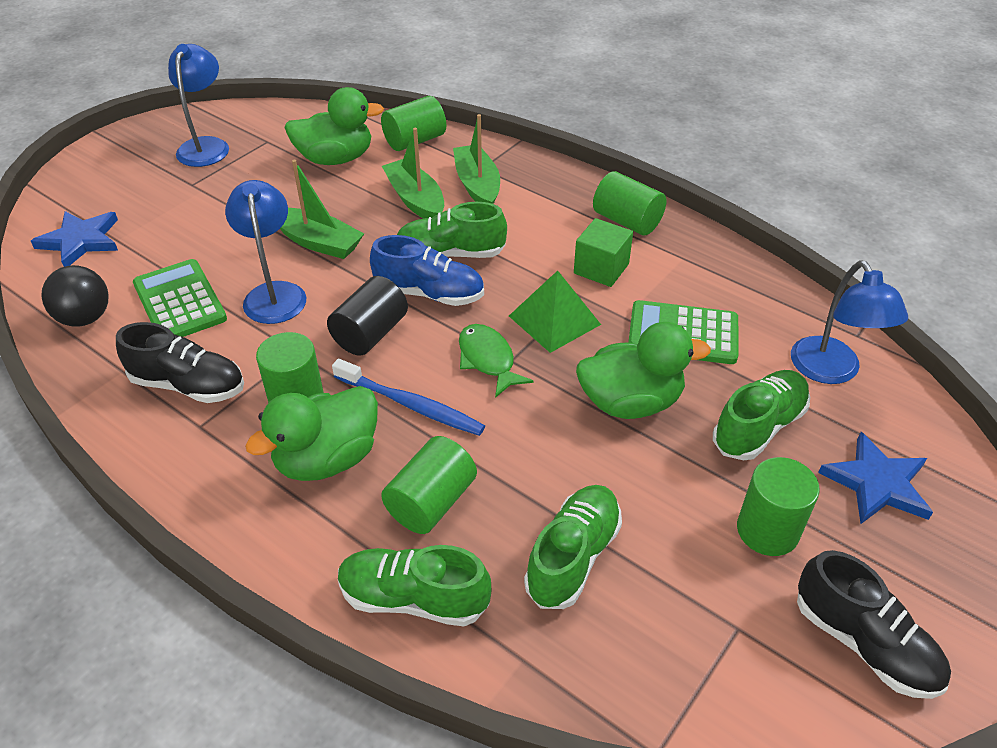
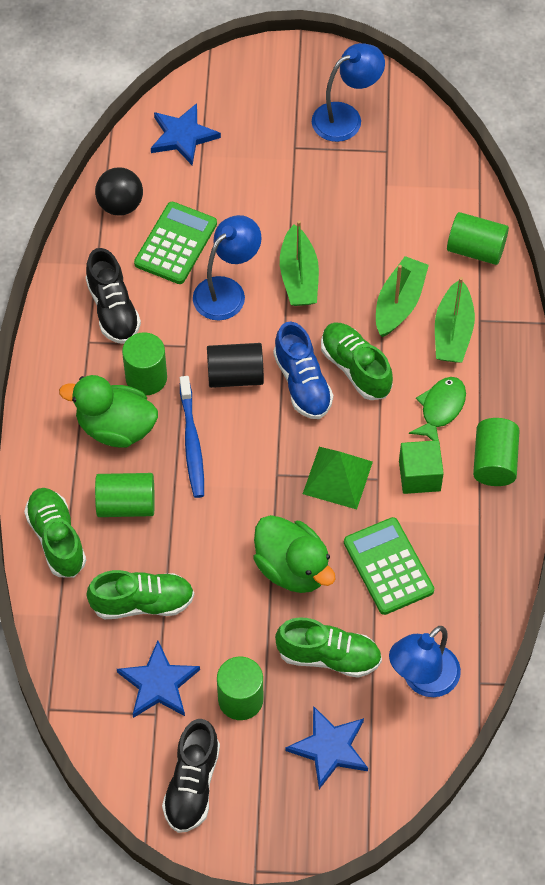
camera: 55 degrees right, 15 degrees up
(335, 159) = (404, 214): green duck -> none
(477, 185) = (453, 332): green boat -> green boat turned 150 degrees clockwise
(488, 360) = (266, 461): green fish -> green fish (440, 409)
(696, 601) = (158, 683): none -> blue star

